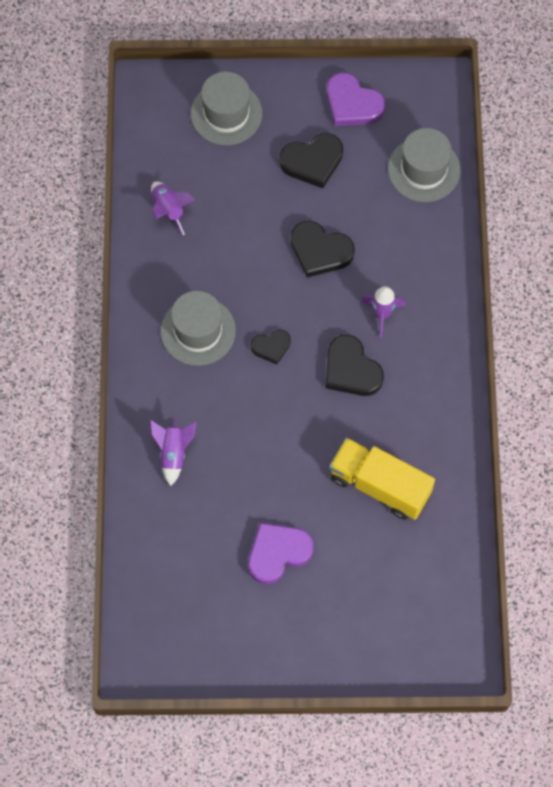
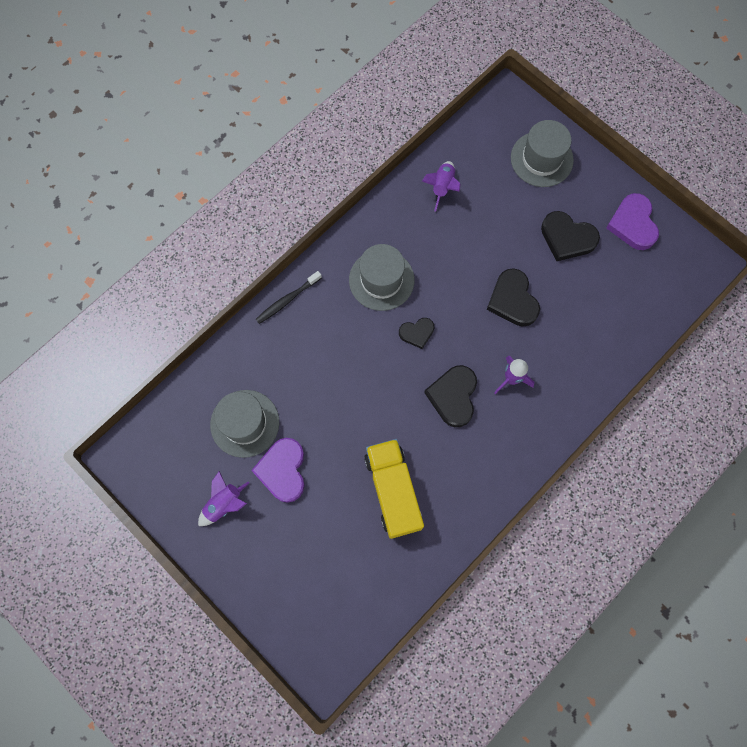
camera: 45 degrees right, 5 degrees up
(137, 418) = (287, 300): none -> black toothbrush
(173, 453) = (286, 342): purple rocket -> purple rocket (224, 503)
(271, 347) = (417, 333): black heart -> black heart turned 45 degrees counterclockwise
(278, 553) = (283, 470): purple heart -> purple heart turned 105 degrees counterclockwise
(424, 169) = (638, 309): grey hat -> grey hat (245, 423)

